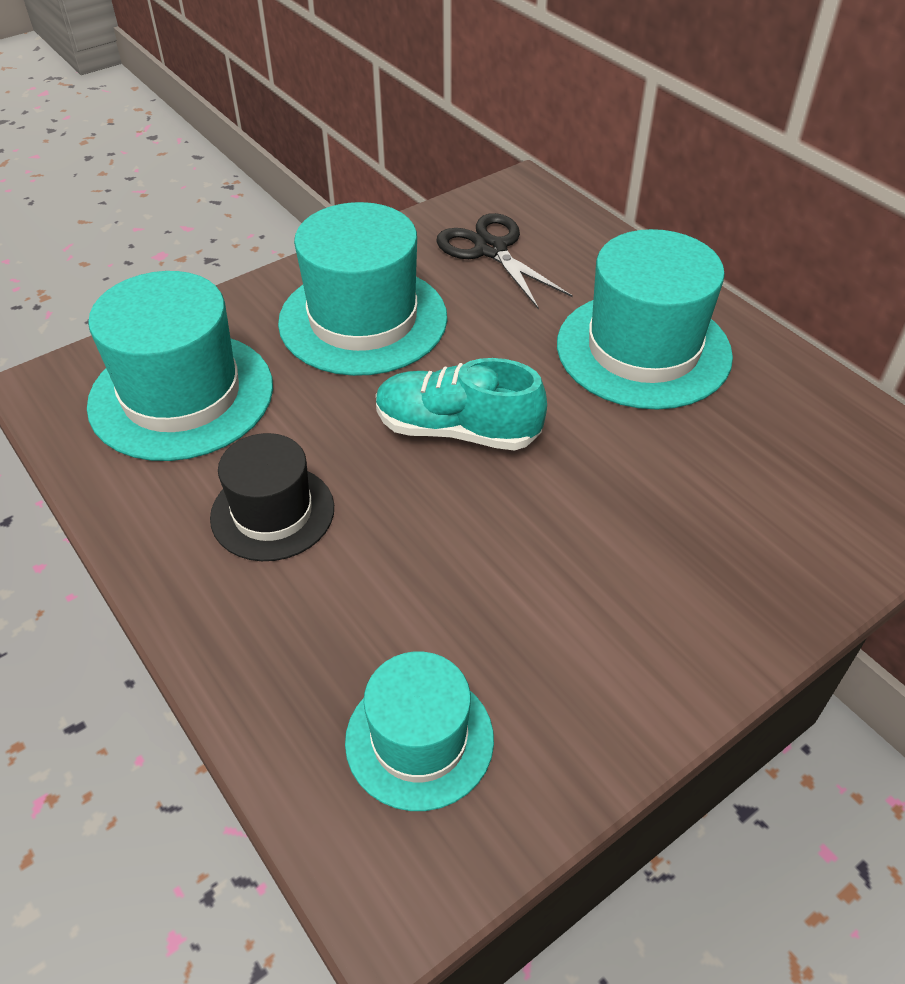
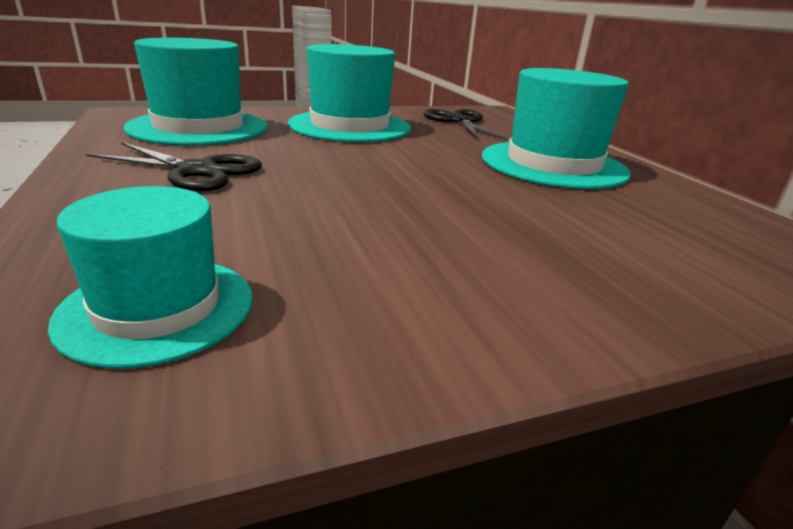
camera: 15 degrees right, 20 degrees down
(272, 512) = (196, 171): black hat -> black scissors
(457, 430) = (377, 167): turquoise shoe -> none

